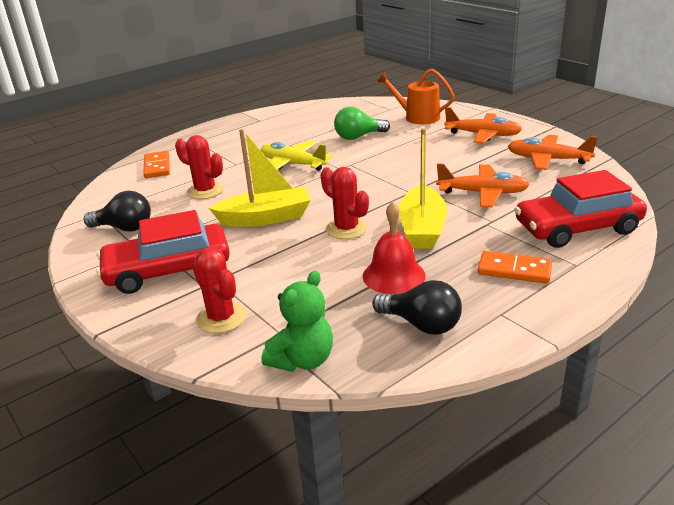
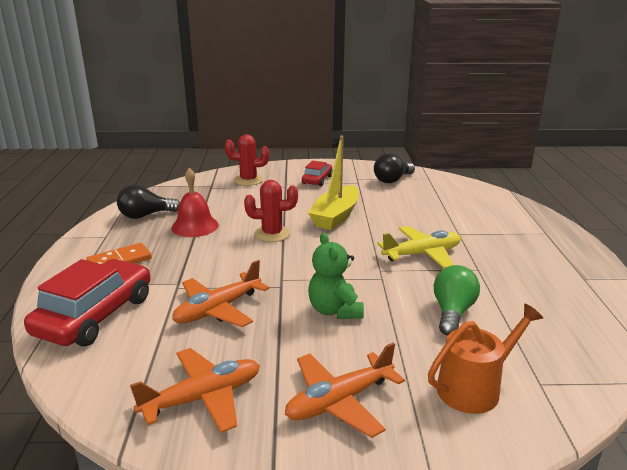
camera: 125 degrees right, 5 degrees down
(157, 167) = (494, 206): orange domino -> none
(168, 270) = (317, 180): red car -> red car, size x0.54
(205, 191) = (416, 211): red cactus -> none
(302, 360) = (183, 186): green teddy bear -> green teddy bear (335, 310)
(422, 229) = (221, 257): yellow boat -> none

